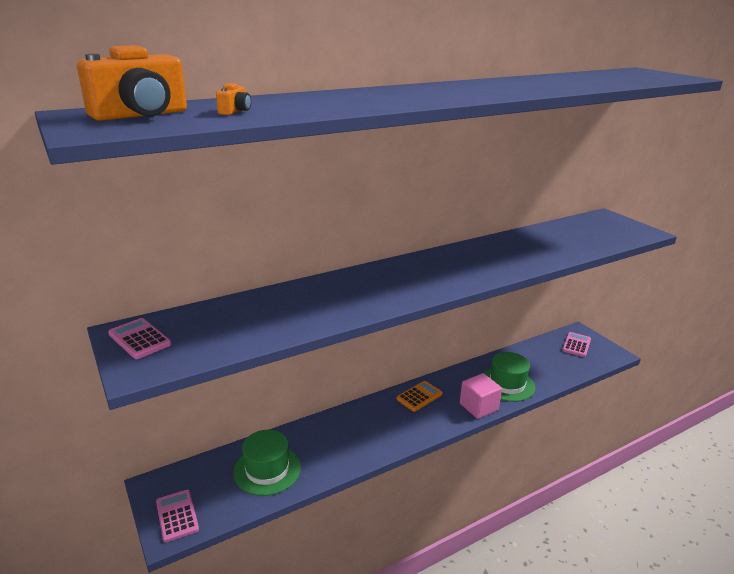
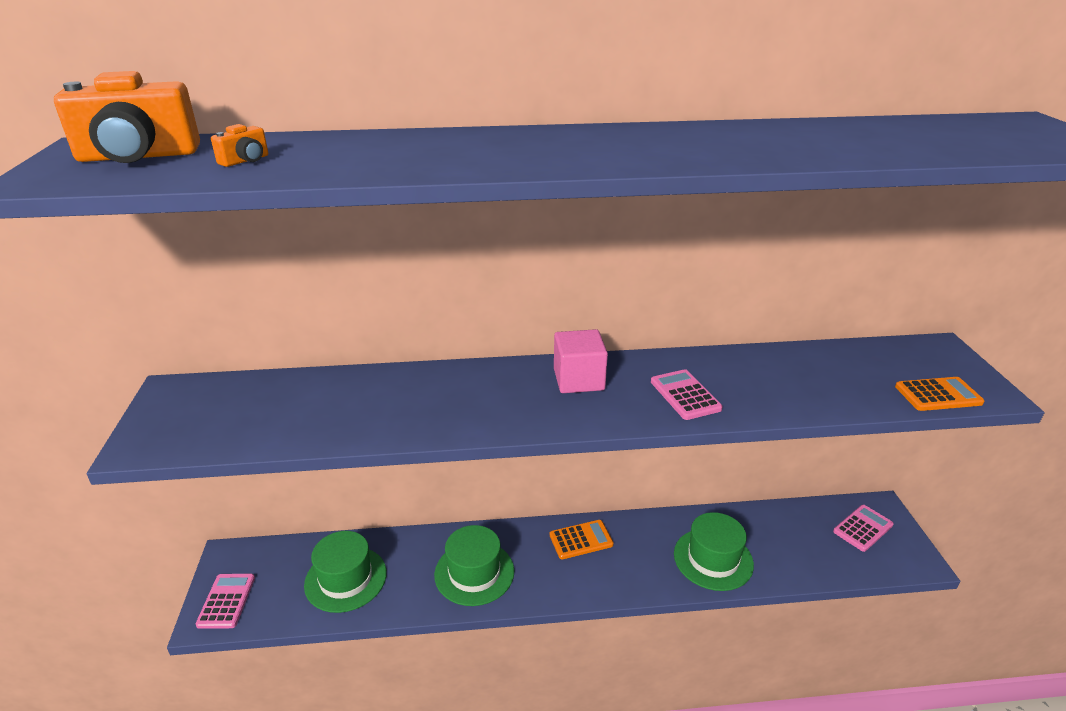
camera: 25 degrees right, 5 degrees up
(140, 339) = (178, 404): pink calculator -> pink calculator (685, 395)
(361, 437) = (474, 573): none -> green hat
(478, 407) = (650, 580): pink cube -> pink cube (578, 379)
(624, 237) = (938, 395): none -> orange calculator

